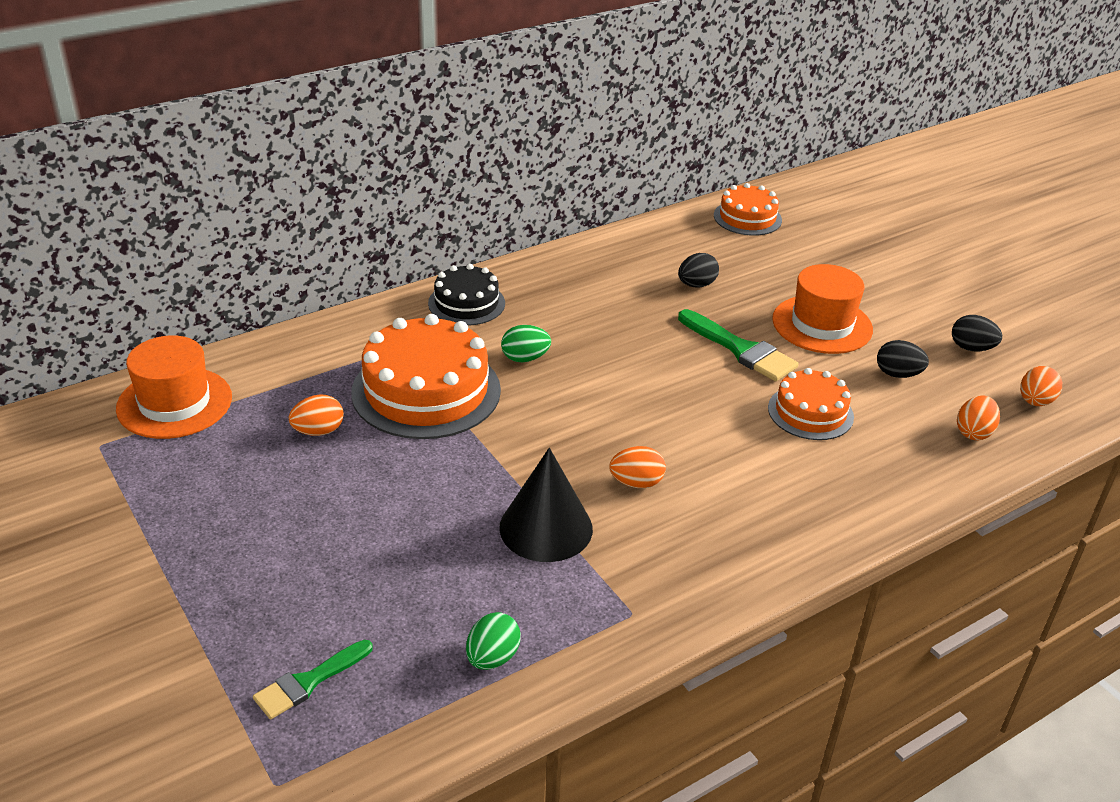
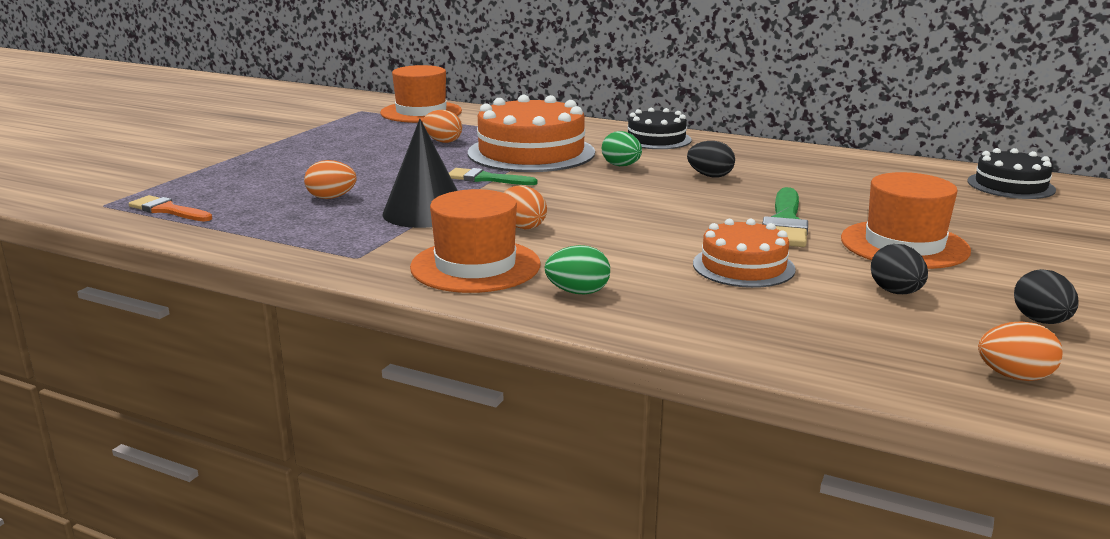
camera: 60 degrees right, 15 degrees down
(308, 682) = (198, 192): green brush -> green brush (486, 179)
(358, 724) = (168, 210): none -> orange brush
(492, 658) = (263, 228): green egg -> green egg (578, 292)
(696, 285) = (848, 190): black egg -> black egg (710, 176)
(710, 547) = (475, 266): none -> orange hat
(747, 218) = (1010, 185): orange cake -> black cake
(974, 432) = (869, 349): orange egg -> orange egg (331, 198)

